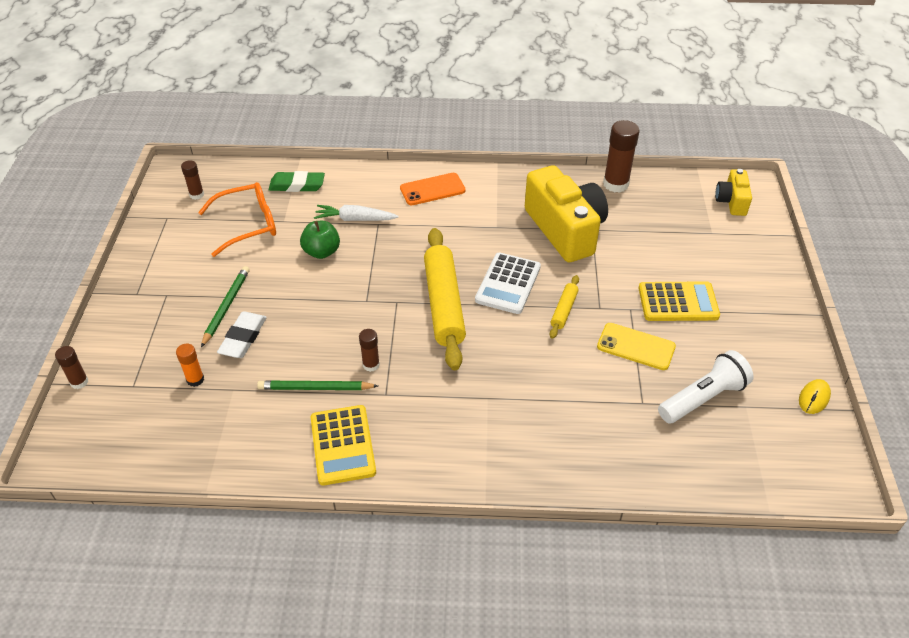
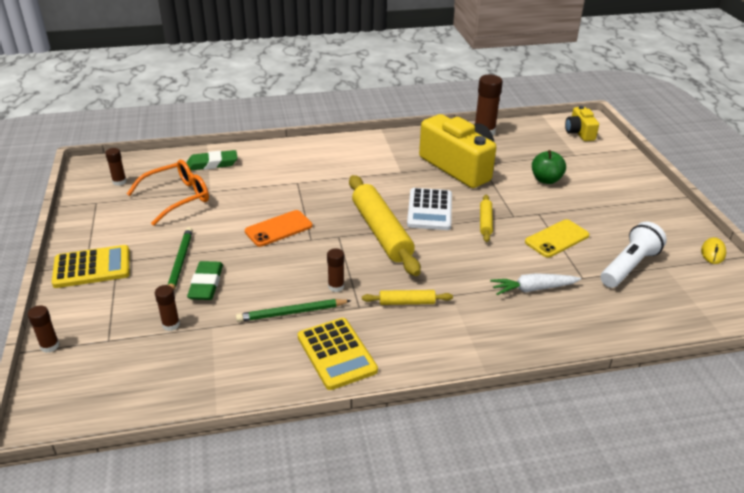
camera: 15 degrees left, 10 degrees down
(195, 379) = (171, 325): orange glue stick -> brown glue stick
(243, 338) = (206, 284): white eraser -> green eraser
(322, 252) = (255, 209): green apple -> green apple (546, 180)
(355, 219) = (275, 182): white carrot -> white carrot (533, 289)
(432, 189) = (334, 153): orange phone -> orange phone (278, 228)
(437, 398) = (407, 302): none -> yellow rolling pin
(636, 346) = (556, 239): yellow phone -> yellow phone turned 45 degrees counterclockwise
(678, 302) = (574, 204): yellow calculator -> yellow calculator (92, 267)

